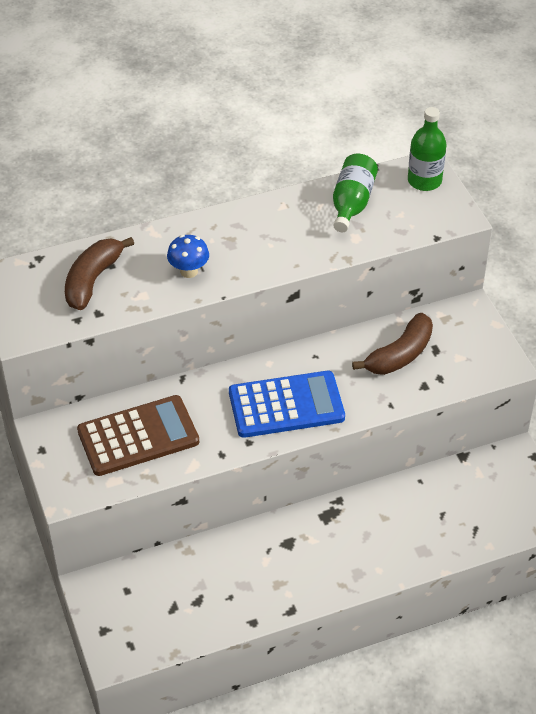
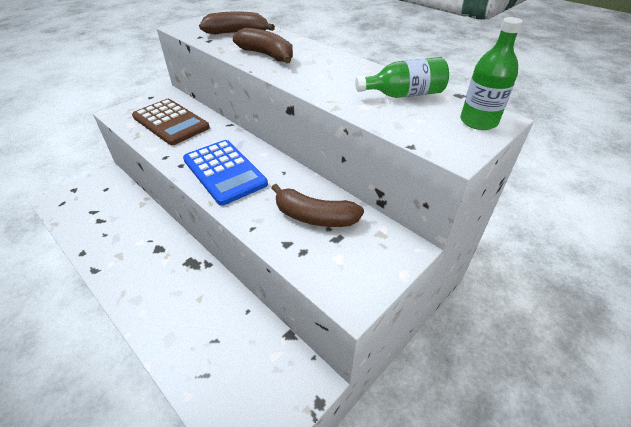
camera: 65 degrees right, 5 degrees down
(189, 271) = (267, 55): blue mushroom -> brown banana

